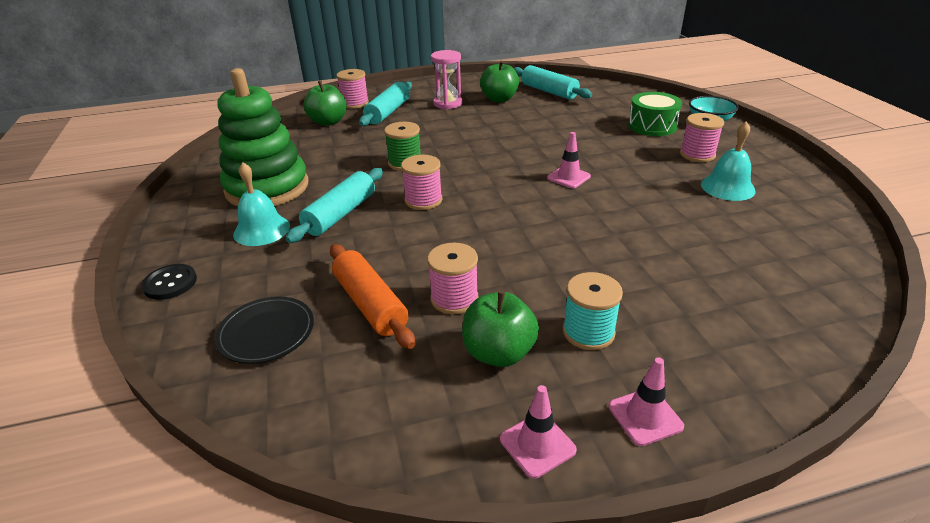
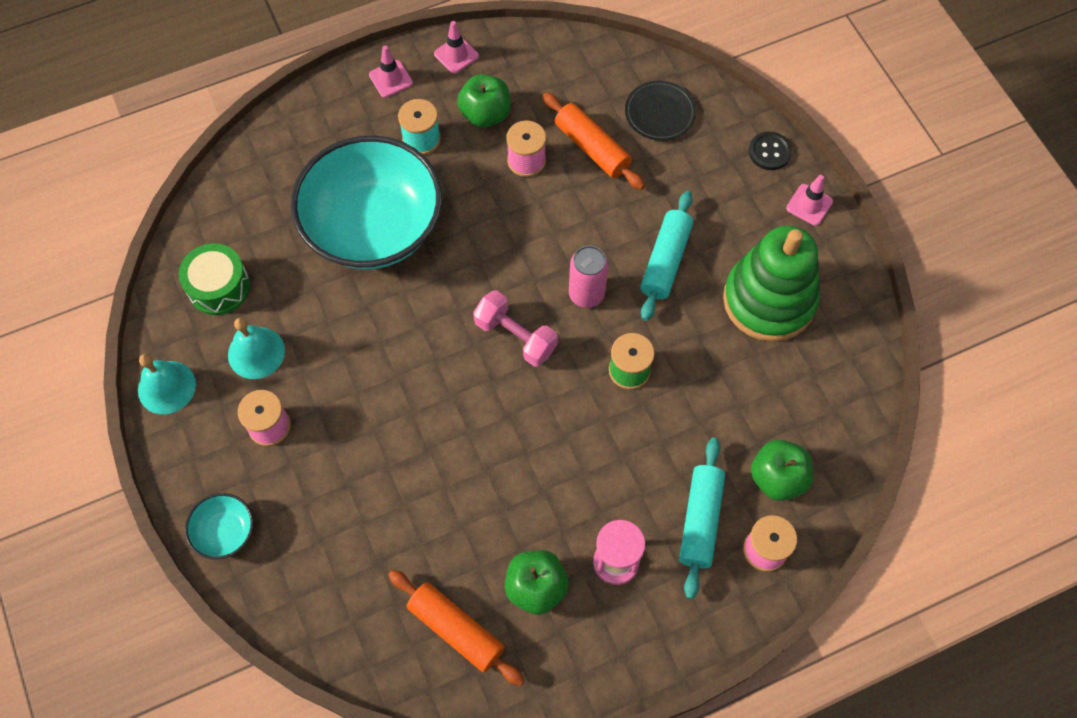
camera: 170 degrees right, 30 degrees up
(261, 230) = (732, 228): turquoise bell -> turquoise bell (166, 387)
(423, 200) = (586, 294): pink spool -> pink can
(493, 182) = (515, 336): none -> pink dumbbell
(549, 91) = (456, 629): turquoise rolling pin -> orange rolling pin
(568, 177) = (430, 356): pink traffic cone -> pink traffic cone (809, 205)
(636, 256) = (373, 227): none -> turquoise bowl
(652, 126) = (309, 507): green drum -> green drum (219, 287)

